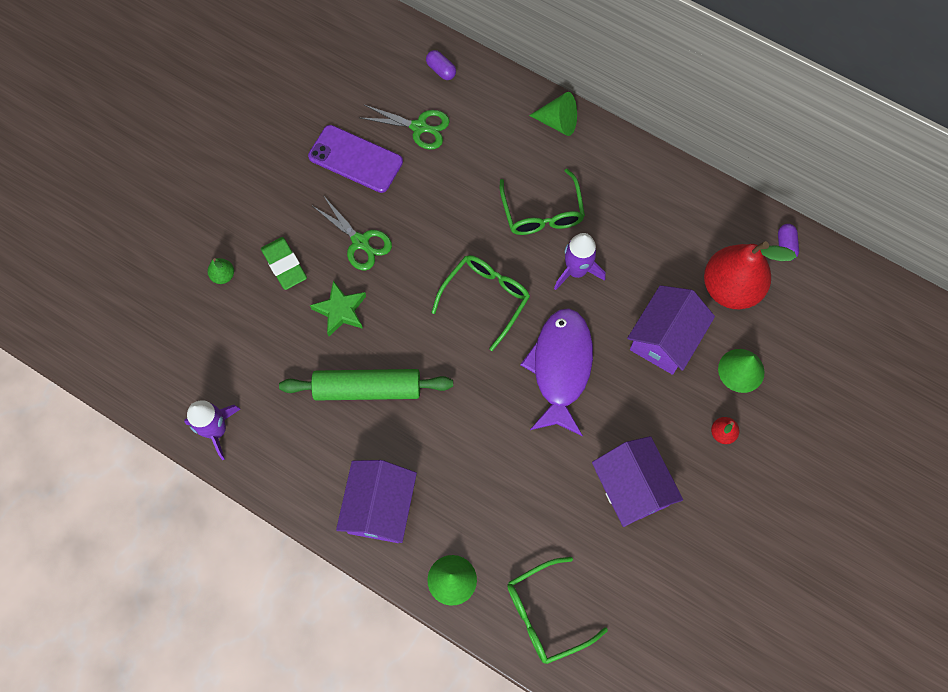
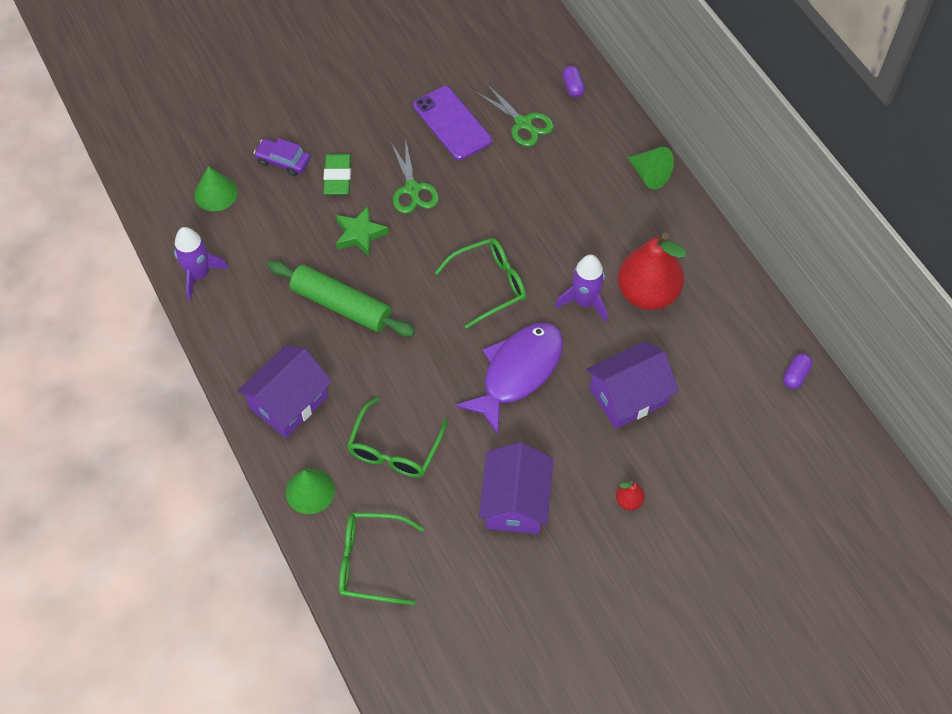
camera: 30 degrees right, 10 degrees down
(223, 276) = (283, 161): green pear -> purple car
(542, 212) = (585, 240): green glasses -> green glasses (394, 449)
(730, 288) = (718, 385): red pear -> red pear (647, 294)
(741, 370) = (682, 458): green cone -> green cone (216, 193)

